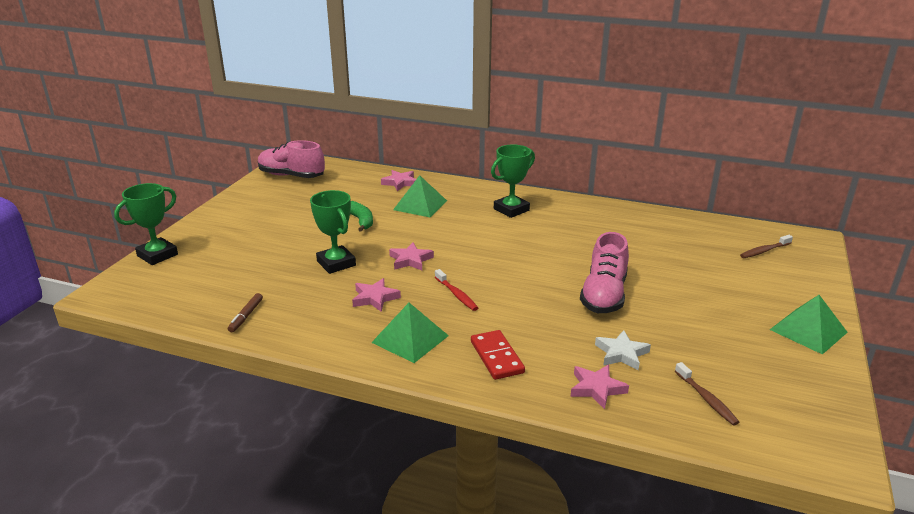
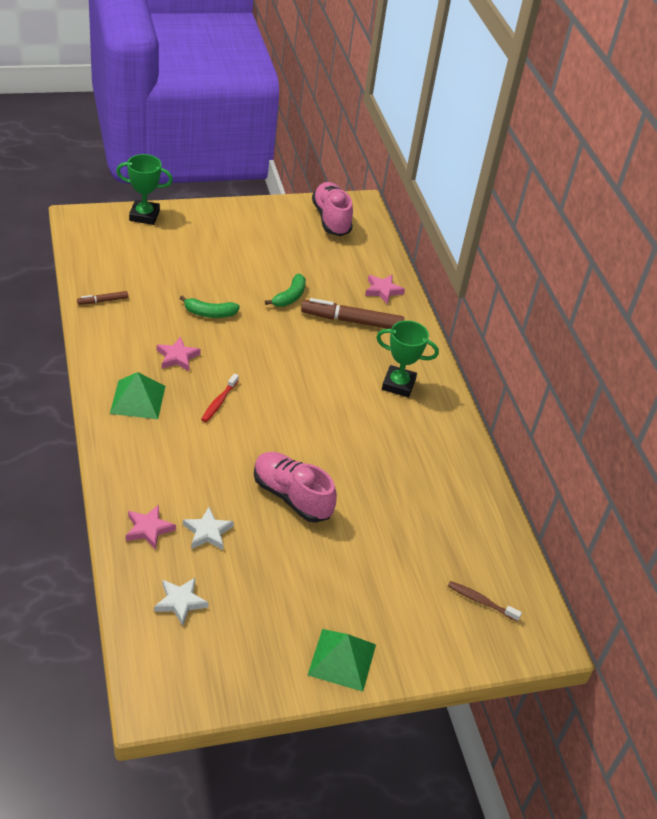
camera: 50 degrees right, 15 degrees up
(336, 263) = (210, 313): green trophy -> green banana
(410, 260) = (250, 354): pink star -> none
(420, 205) = (351, 321): green pyramid -> brown marker
(496, 357) = (149, 457): red domino -> none
(604, 295) = (291, 496): pink shoe -> pink shoe turned 60 degrees clockwise
(706, 399) = (180, 602): brown toothbrush -> white star

